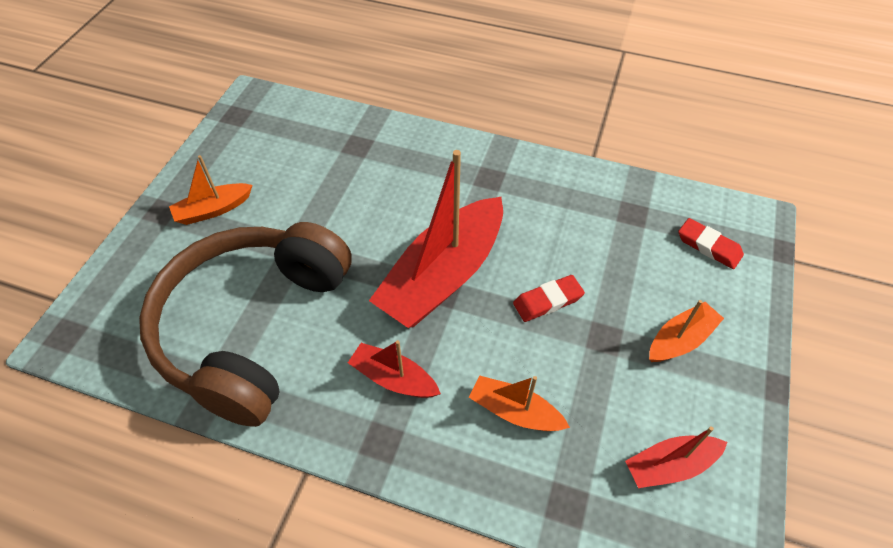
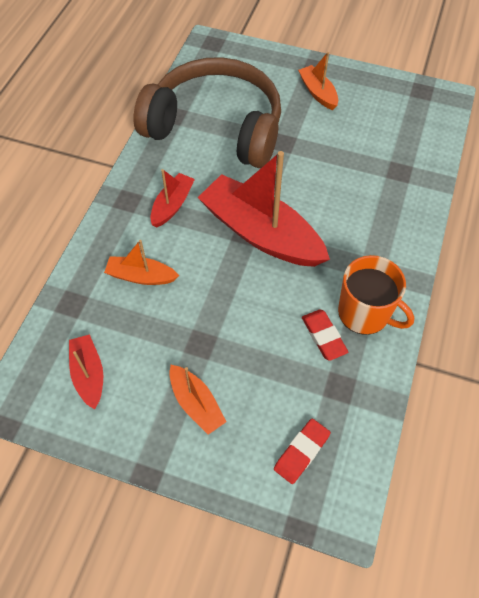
camera: 90 degrees right, 5 degrees up
(515, 411) = (141, 276): orange boat -> orange boat turned 105 degrees counterclockwise
(545, 188) = (365, 313): none -> orange mug
(548, 301) = (236, 305): red eraser -> red eraser (323, 336)

